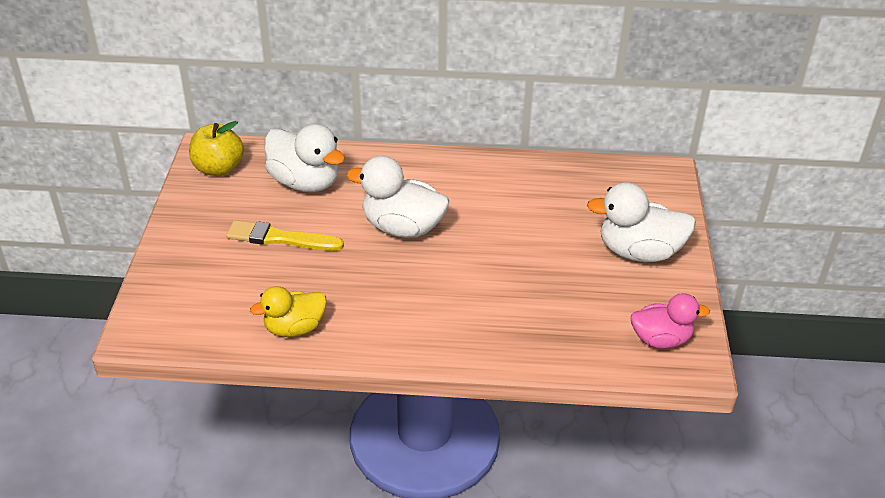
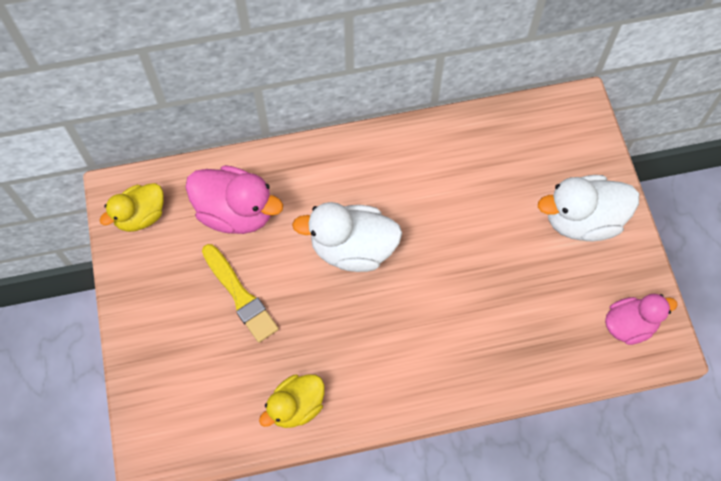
camera: 15 degrees left, 25 degrees up
(218, 168) = (140, 216): yellow apple -> yellow duck
(280, 238) = (240, 295): yellow brush -> yellow brush turned 120 degrees counterclockwise
(305, 182) = (236, 212): white duck -> pink duck

